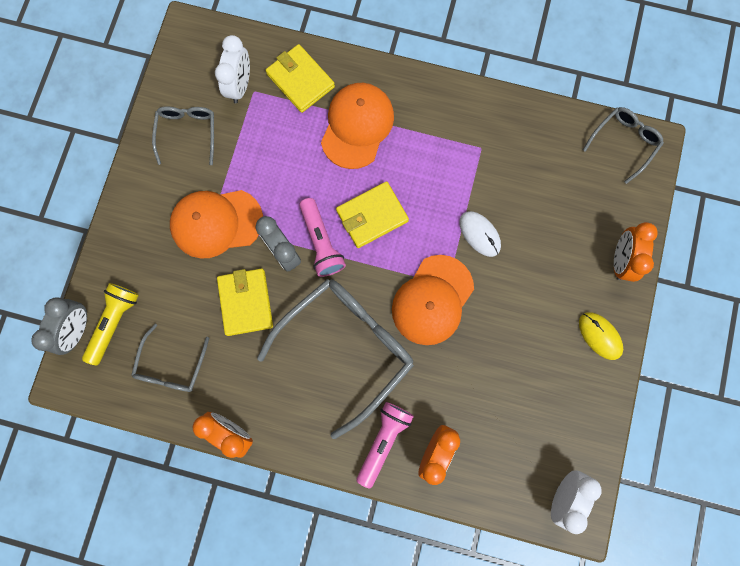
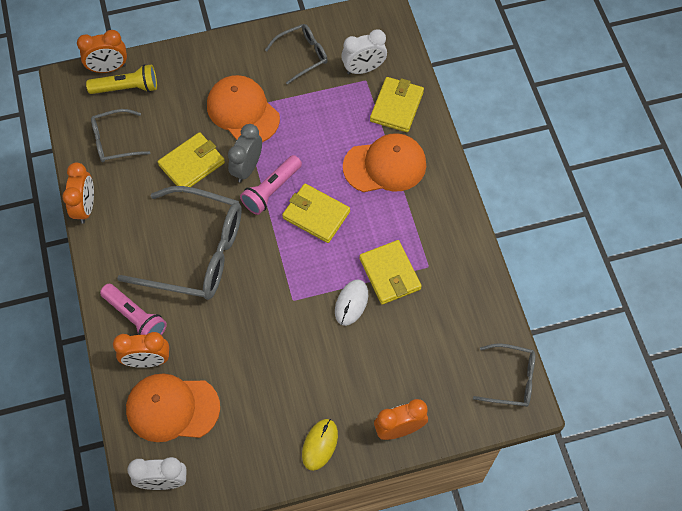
camera: 60 degrees right, 15 degrees down
(78, 329) = (108, 68): grey clock -> orange clock
(383, 440) = (135, 317): pink flashlight -> pink flashlight turned 45 degrees clockwise
(432, 300) = (272, 295): orange cap -> orange cap (172, 408)
(470, 185) = (390, 274): none -> yellow wallet

